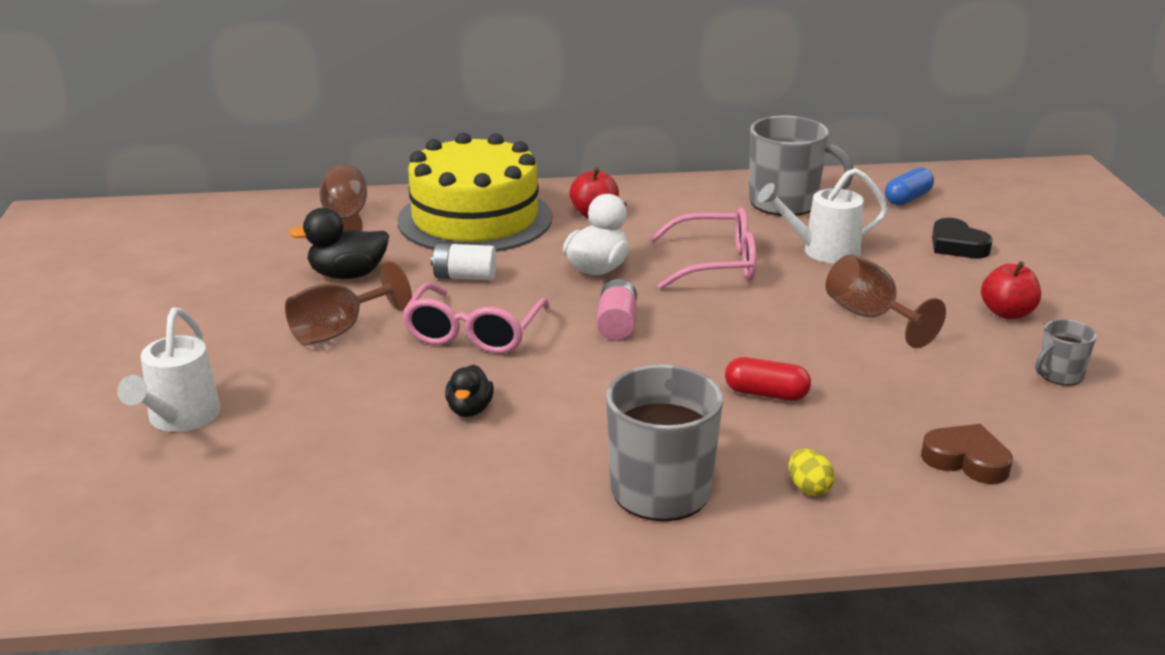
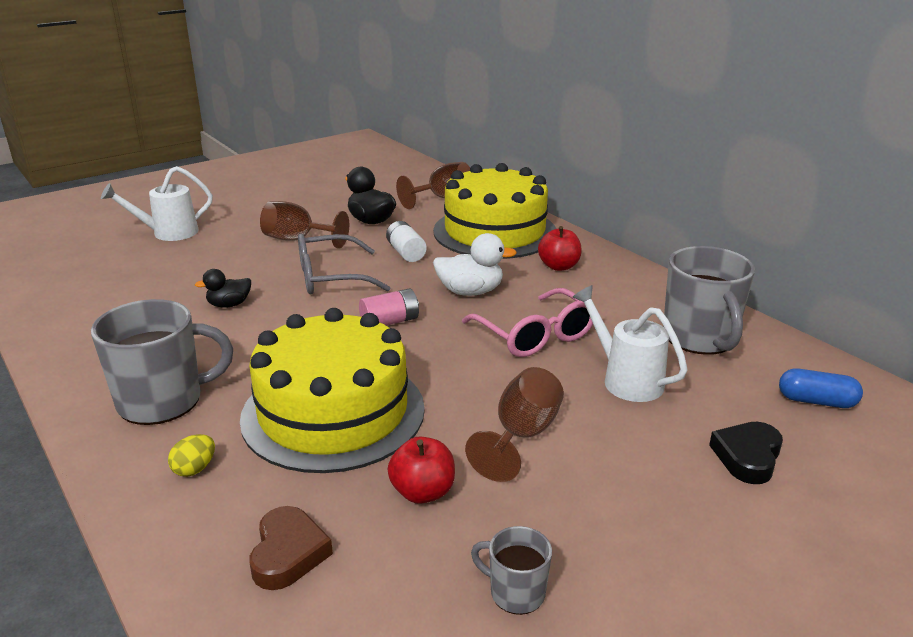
camera: 60 degrees right, 0 degrees up
(473, 333) = (330, 277): pink glasses -> grey glasses
(766, 394) = (333, 412): red capsule -> yellow cake
(1007, 313) = (624, 524): red apple -> red apple (423, 492)

